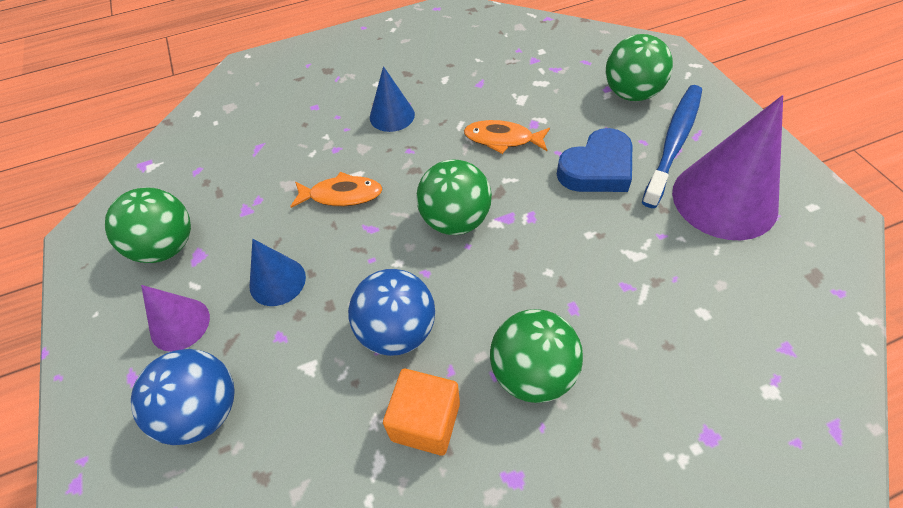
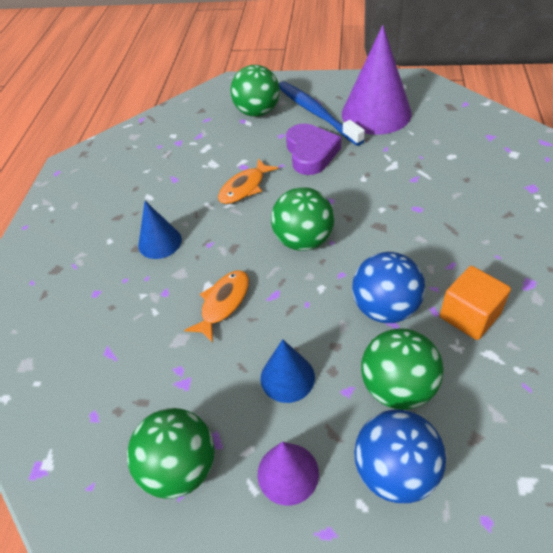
camera: 60 degrees left, 5 degrees down
(532, 373) = (456, 246): green ball -> green ball (397, 387)
(597, 168) = (311, 153): blue heart -> purple heart

